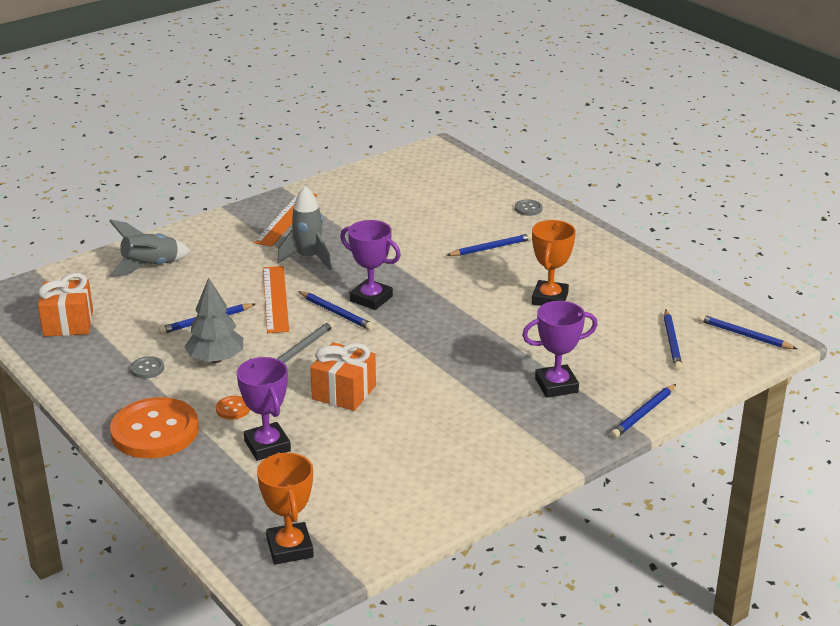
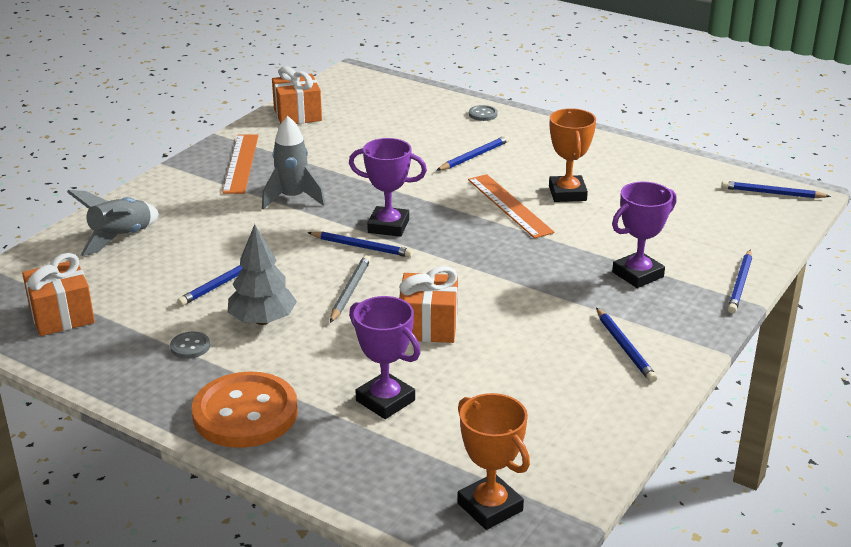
camera: 20 degrees left, 0 degrees up
(233, 409) = (319, 369): orange button -> none
(275, 299) = (285, 245): orange ruler -> orange ruler (509, 205)
(363, 181) = (297, 115): none -> orange gift
(672, 342) = (713, 212): blue pencil -> blue pencil (625, 347)

